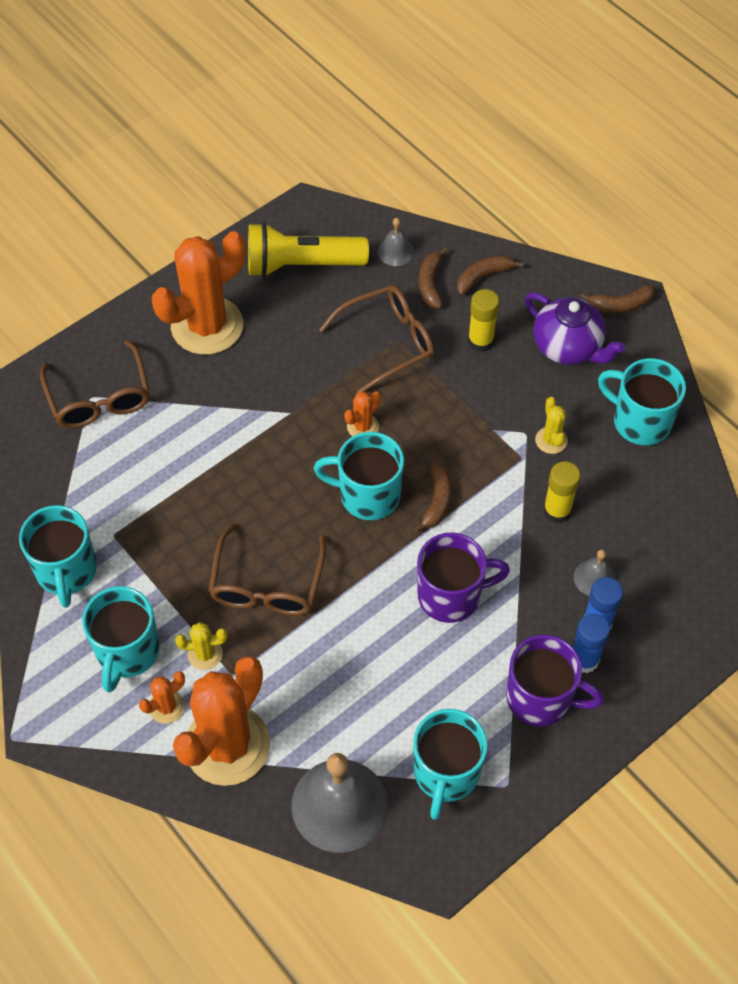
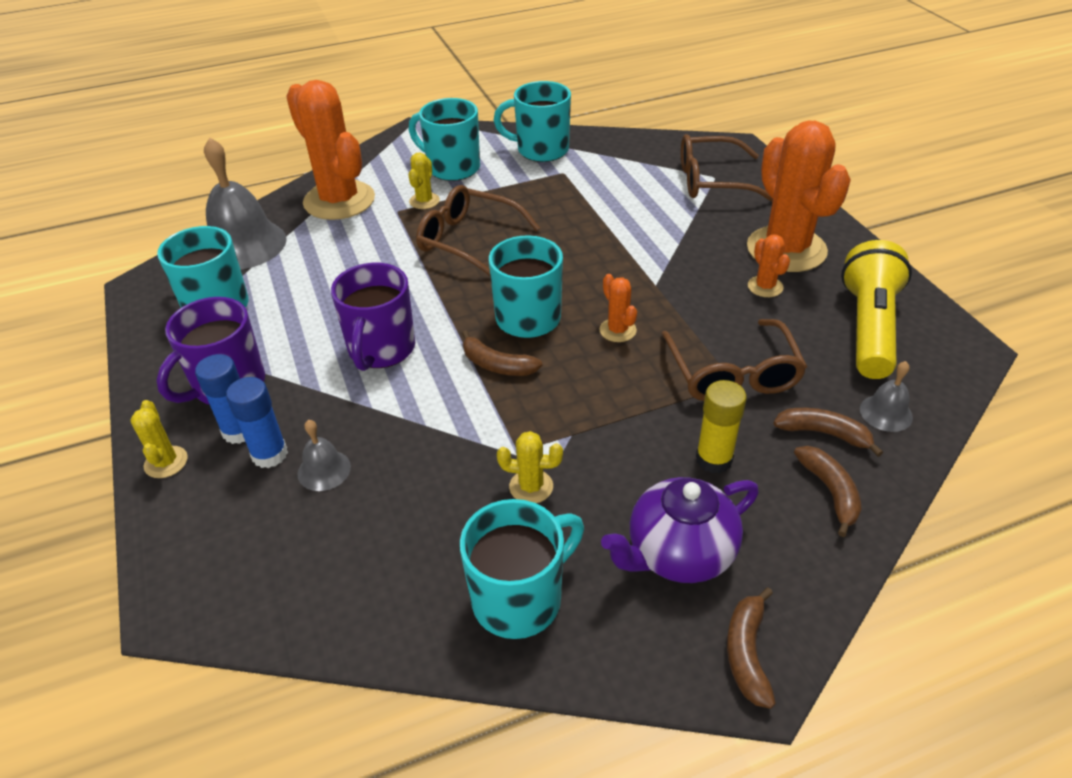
camera: 110 degrees right, 15 degrees down
(167, 707) = (393, 179): orange cactus -> orange cactus (765, 287)
(557, 510) = (429, 462): yellow glue stick -> none
(637, 696) = (166, 462): none -> yellow cactus

